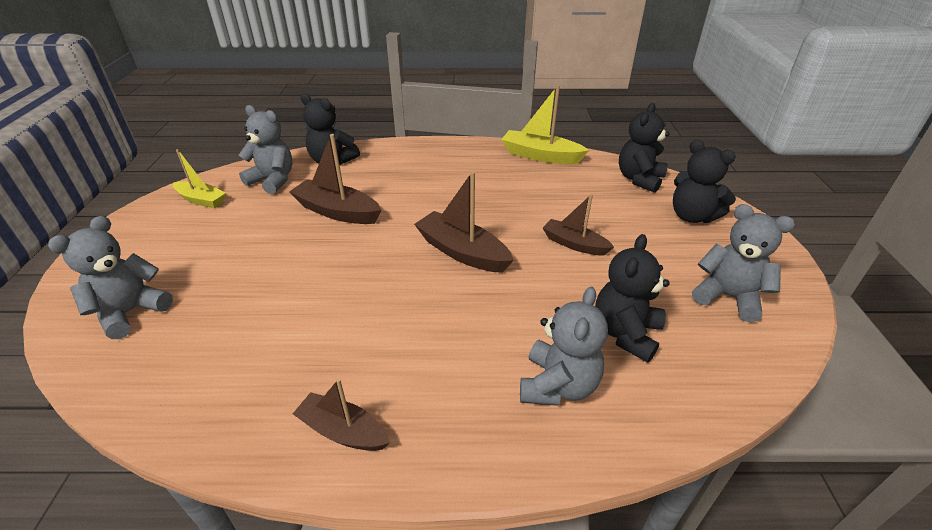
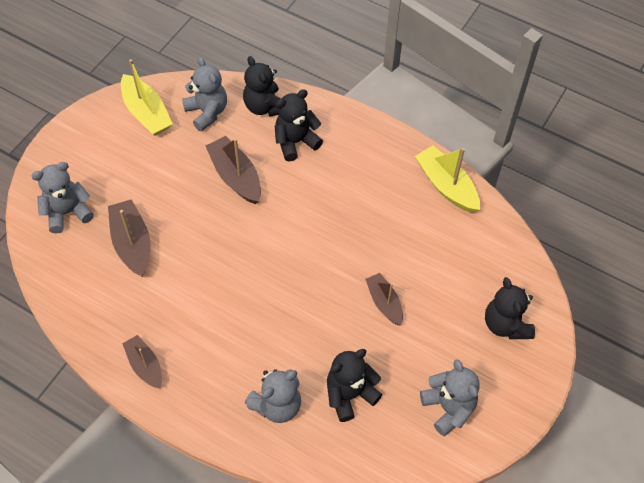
camera: 30 degrees right, 20 degrees up
(201, 200) = (146, 113): yellow boat -> yellow boat, size x1.53
(462, 252) = (297, 267): brown boat -> brown boat (132, 243)
(639, 179) = (506, 260): black teddy bear -> black teddy bear (295, 142)

